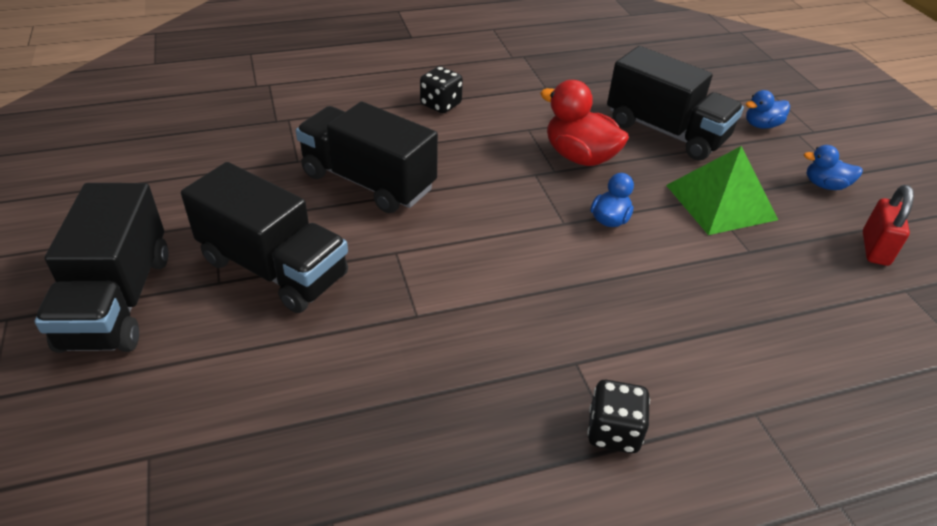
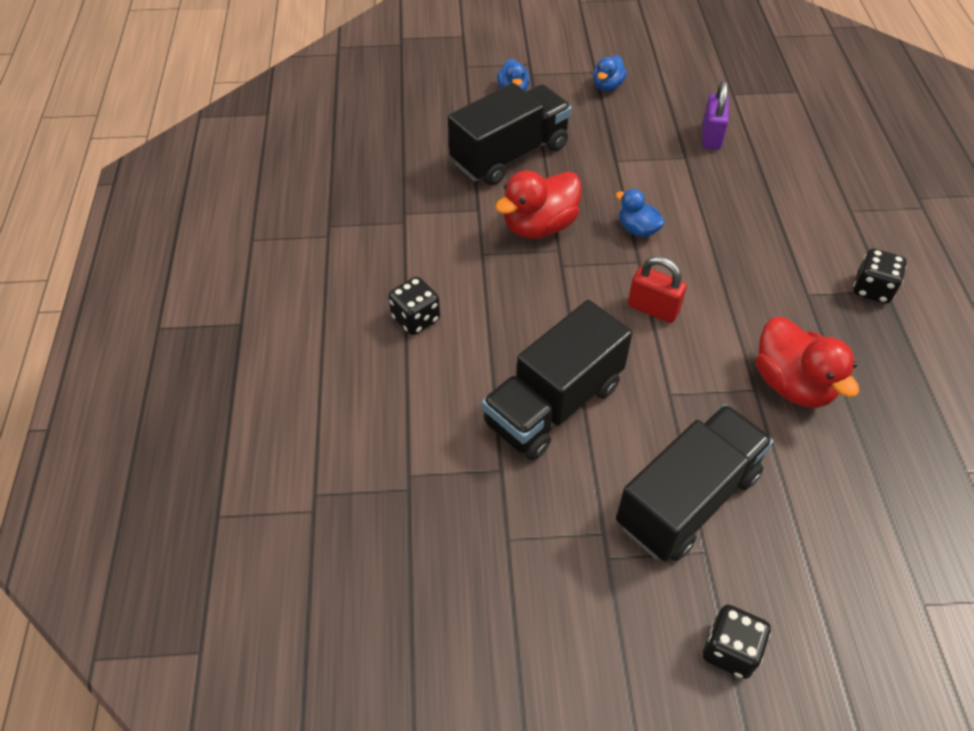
camera: 75 degrees left, 10 degrees up
(118, 300) = (730, 650): black truck -> black dice
(431, 346) = (792, 384): none -> red duck
(721, 202) = (621, 153): green pyramid -> none
(803, 271) = (711, 136): none -> purple padlock
(875, 248) = (688, 90): red padlock -> red padlock (653, 309)

